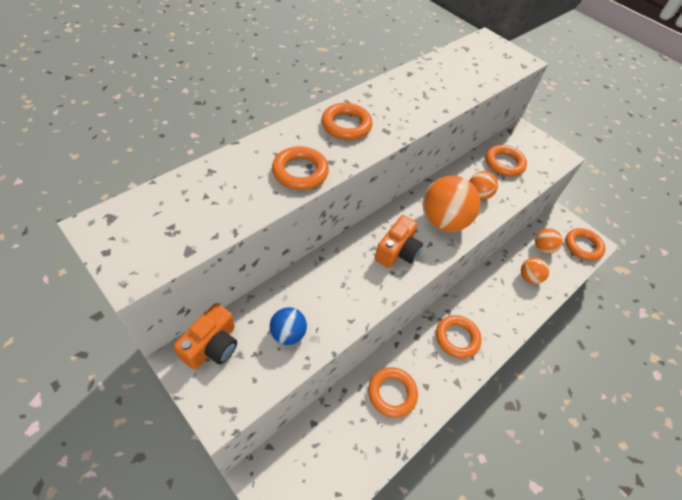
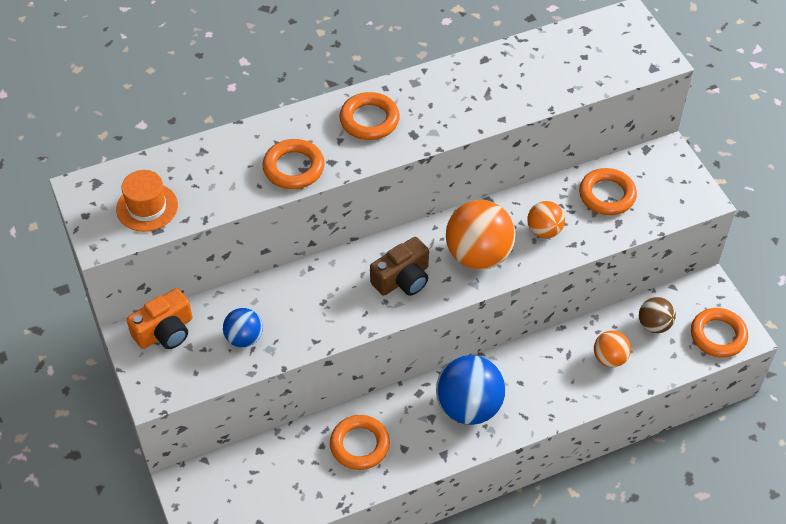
camera: 25 degrees right, 0 degrees up
(171, 231) = (147, 207): none -> orange hat
(397, 251) = (402, 279): orange camera -> brown camera
(457, 338) = (469, 407): orange ring -> blue ball
(542, 248) = (654, 325): orange ball -> brown ball

